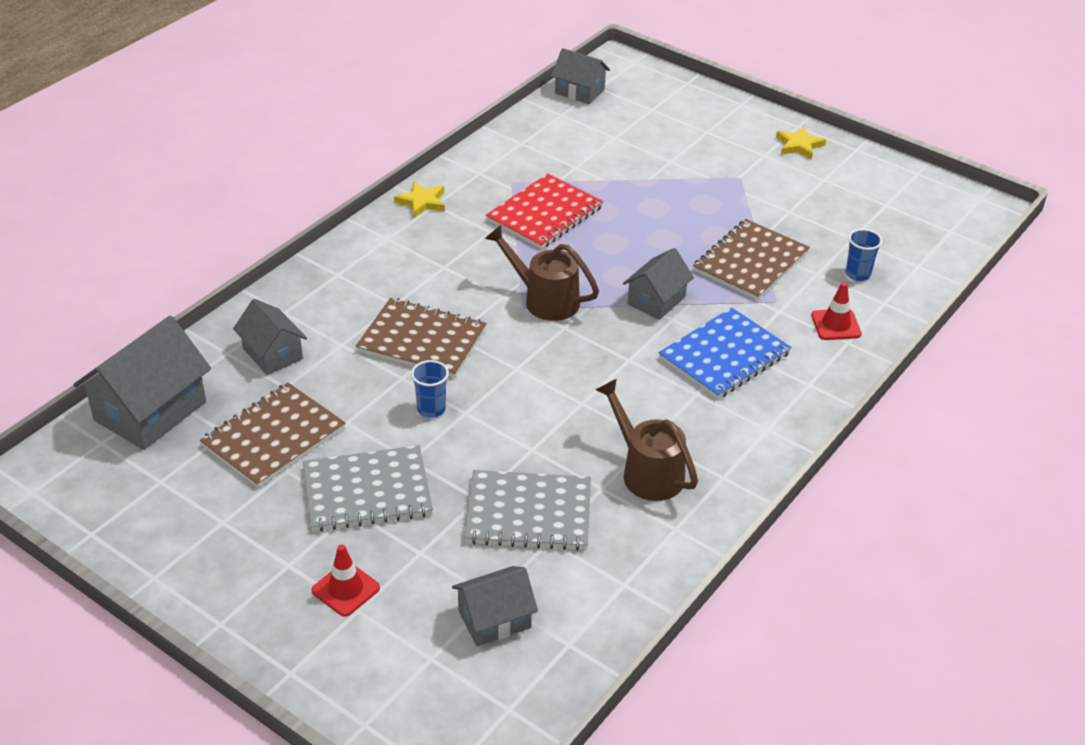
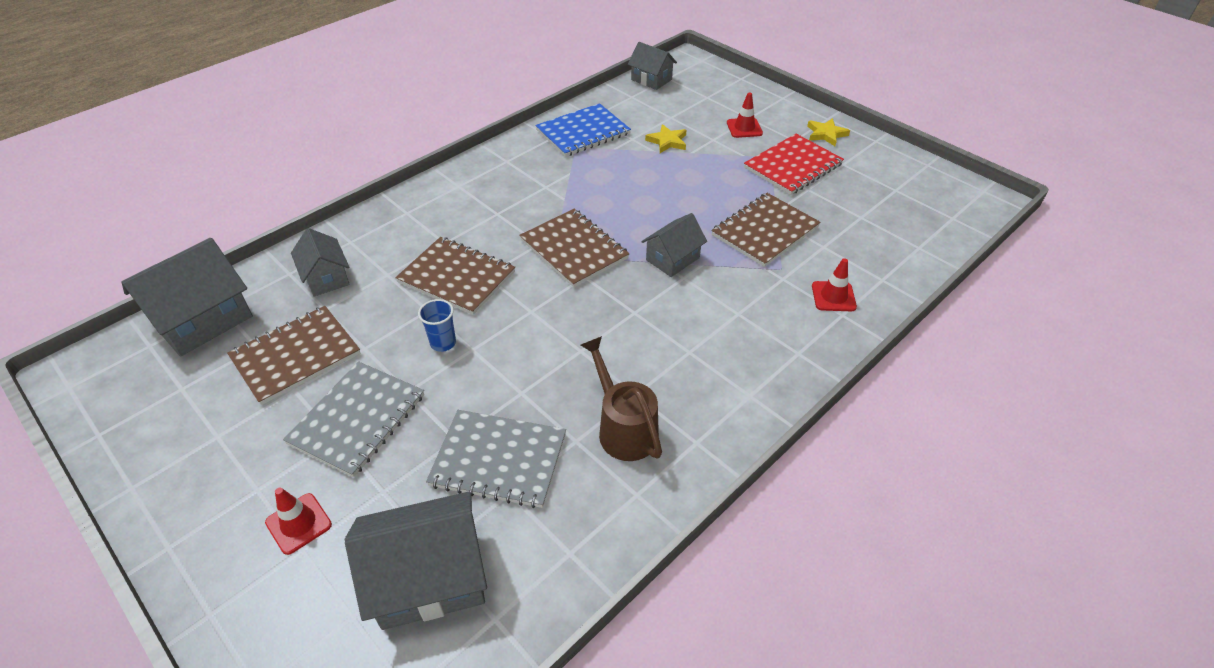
camera: 10 degrees right, 5 degrees up
(367, 491) = (357, 419): grey notebook -> grey notebook turned 60 degrees counterclockwise
(422, 202) = (497, 158): yellow star -> yellow star (667, 141)
(494, 619) = (429, 577): grey house -> grey house, size x1.66
(544, 214) = (595, 175): red notebook -> red notebook (793, 166)
(544, 299) = (574, 249): brown watering can -> brown notebook
(704, 145) = (744, 128): none -> red traffic cone
(724, 356) = (723, 317): blue notebook -> blue notebook (583, 132)
(858, 274) = (861, 250): blue cup -> none

